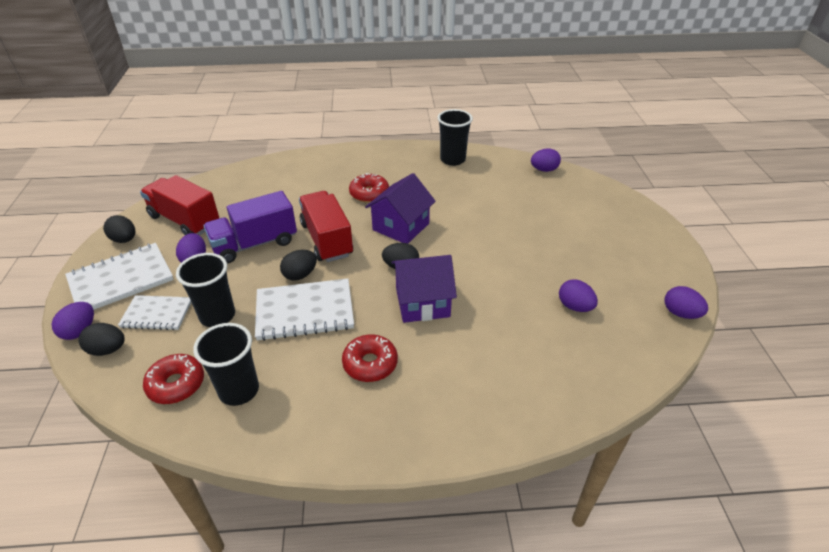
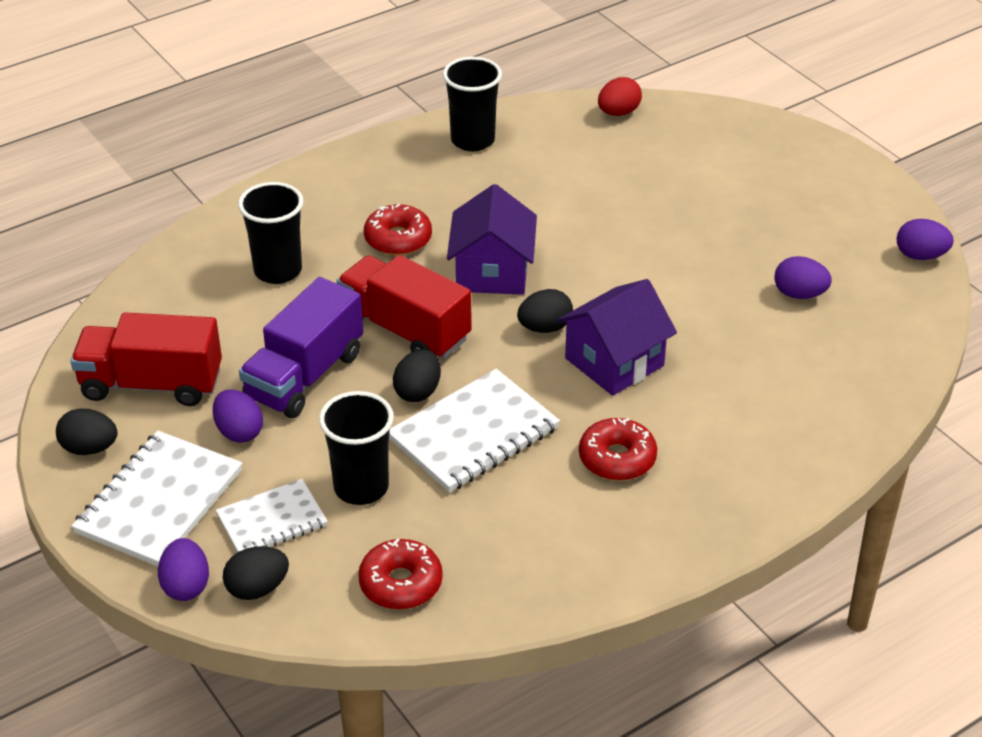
camera: 30 degrees left, 0 degrees up
(239, 390) = (488, 555): black cup -> black cup (278, 271)
(544, 170) = (618, 113): purple egg -> red egg

